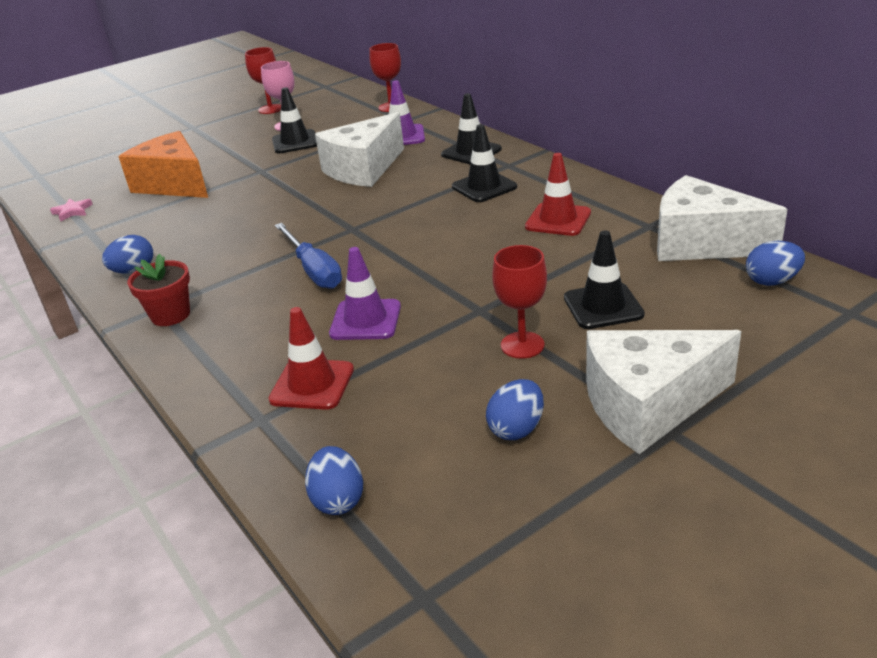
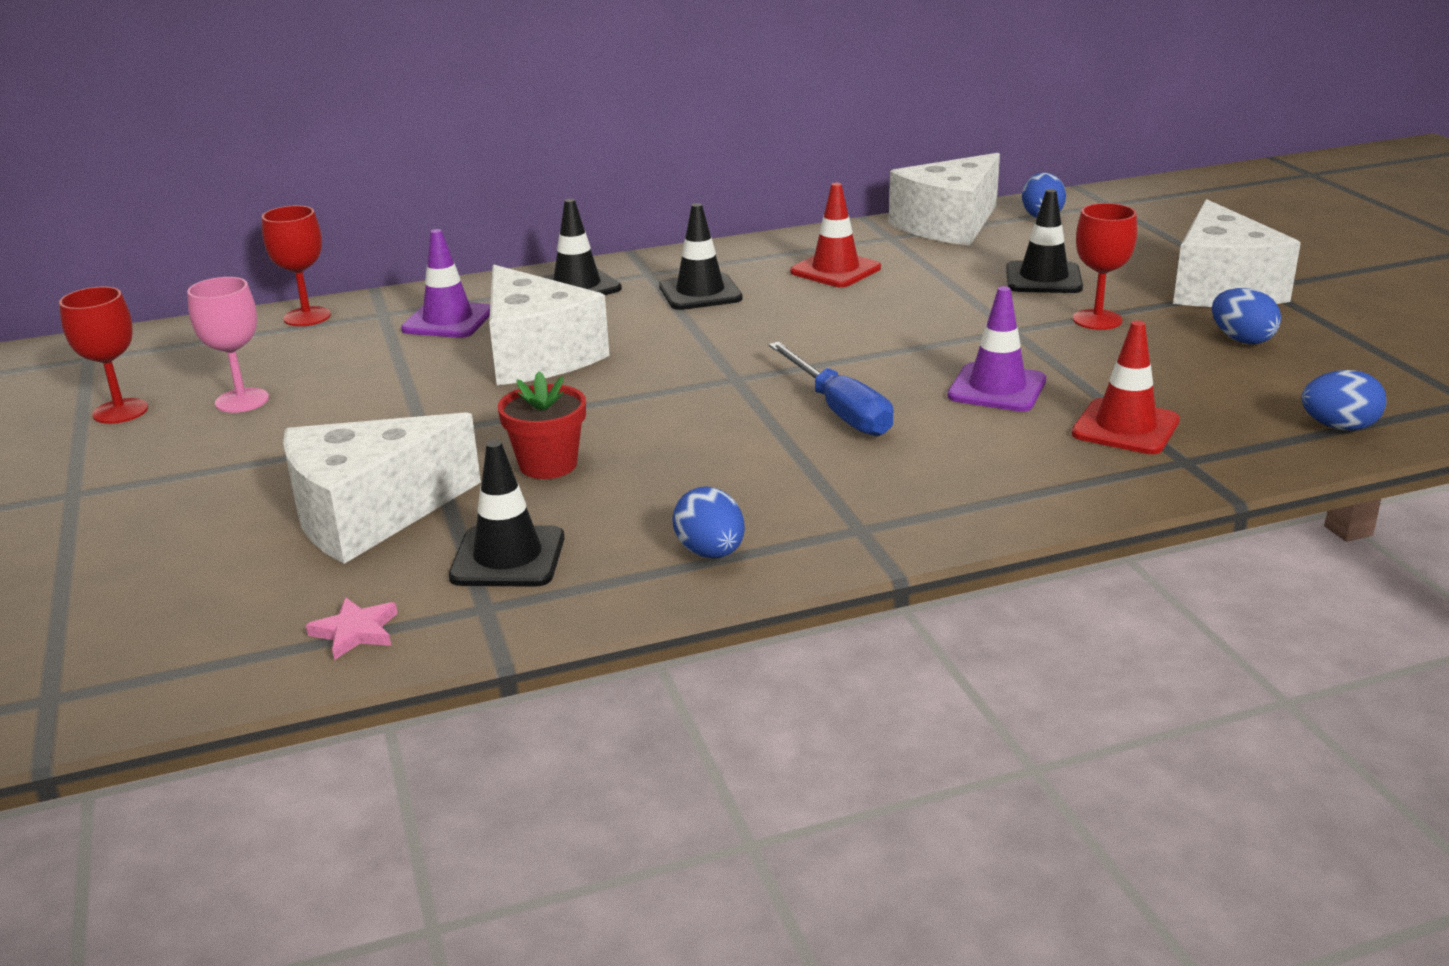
camera: 75 degrees left, 5 degrees down
(170, 315) = (891, 518): red flower pot -> red flower pot (548, 465)
(174, 184) = (369, 515): orange cheese -> white cheese
(295, 142) = (337, 398): black traffic cone -> black traffic cone (508, 557)
(313, 270) = (839, 410): blue screwdriver -> blue screwdriver turned 75 degrees clockwise

